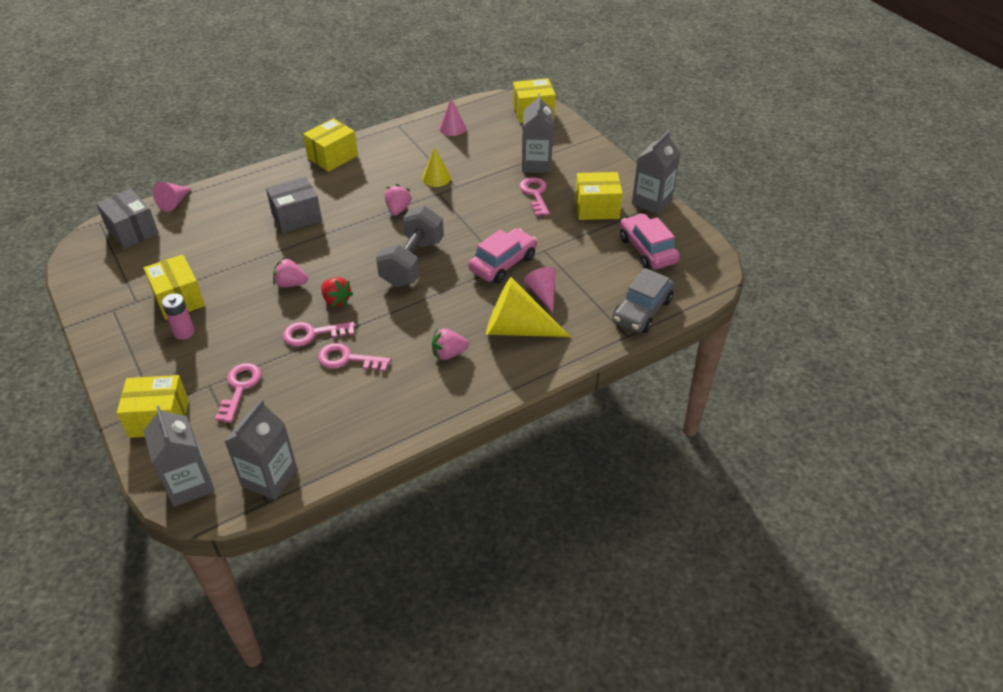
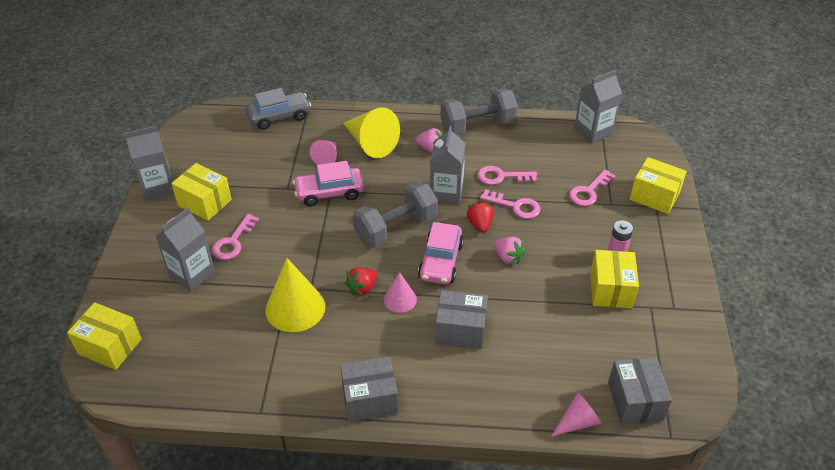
camera: 145 degrees left, 0 degrees up
(189, 484) = (645, 148): grey carton -> grey carton (446, 193)
(332, 157) = (370, 399): yellow box -> grey box
(347, 359) = (501, 177): pink key -> pink key turned 135 degrees clockwise
(398, 209) = (362, 288): pink strawberry -> red strawberry
(419, 410) = (477, 126): none -> grey dumbbell
(436, 178) = (295, 308): yellow cone -> yellow cone, size x1.78
(452, 128) = (211, 371): pink cone -> pink cone (400, 299)
(647, 250) = (218, 152): pink car -> pink car (440, 261)

